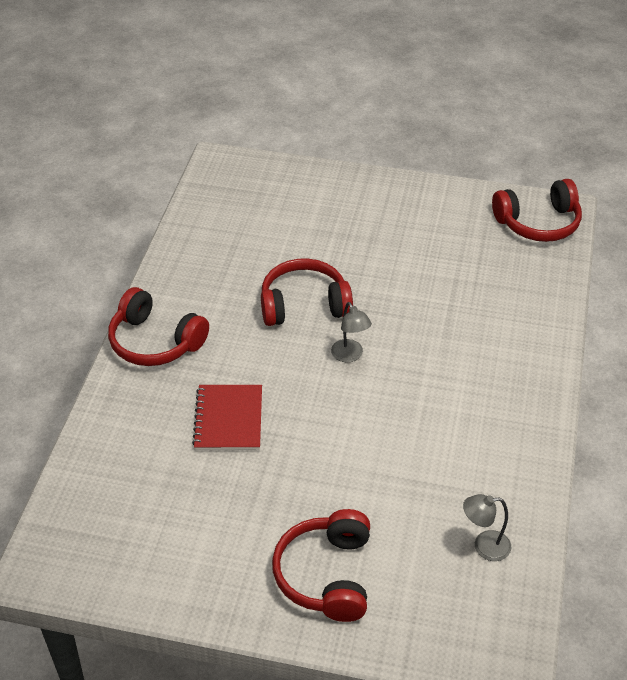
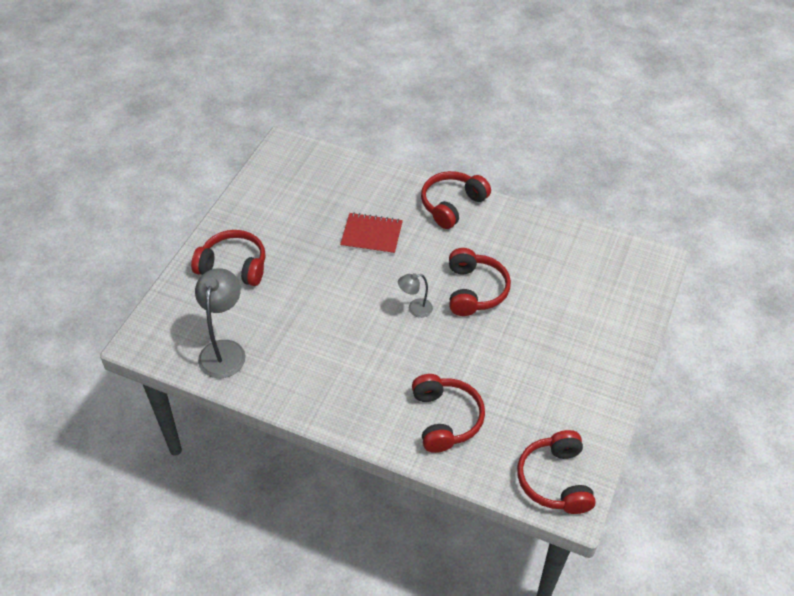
camera: 100 degrees right, 5 degrees up
(484, 546) = (224, 350): grey lamp -> grey lamp, size x1.85
(501, 309) = (445, 419): none -> red headphones

